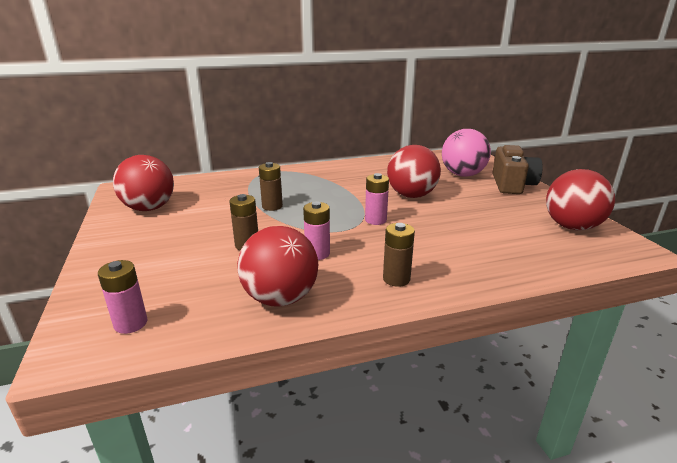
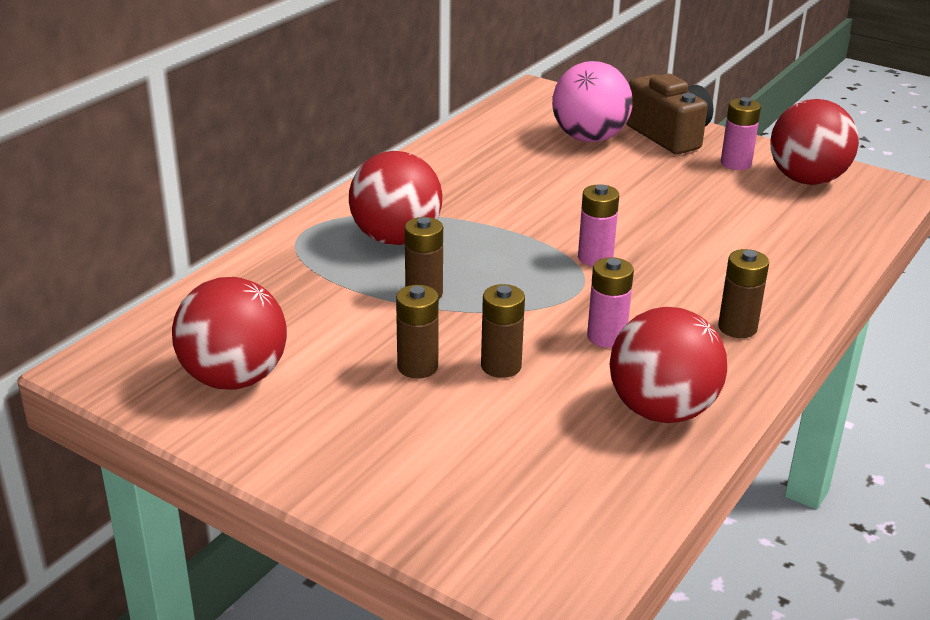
camera: 40 degrees left, 5 degrees up
(131, 323) = (557, 527): pink battery -> pink battery (736, 163)
(215, 231) = (417, 367): none -> brown battery
(411, 195) = (578, 199): red ball -> red ball (396, 239)

